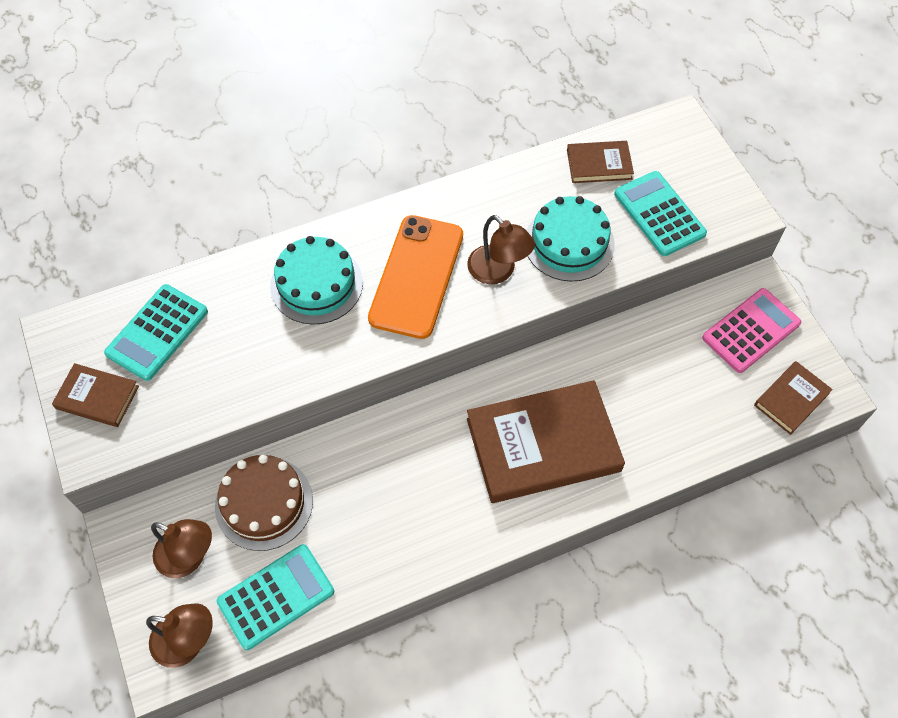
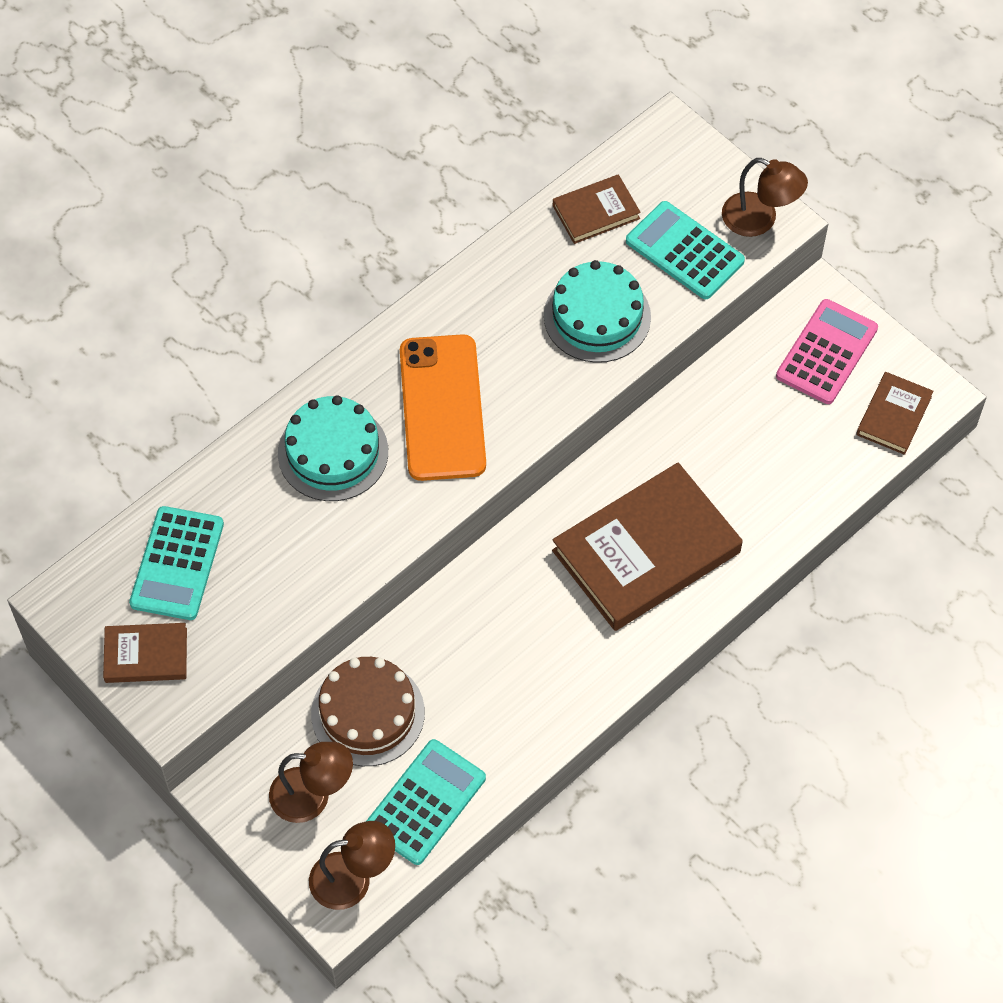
camera: 20 degrees left, 0 degrees up
(498, 272) = (531, 374): brown lamp -> brown lamp (760, 220)

